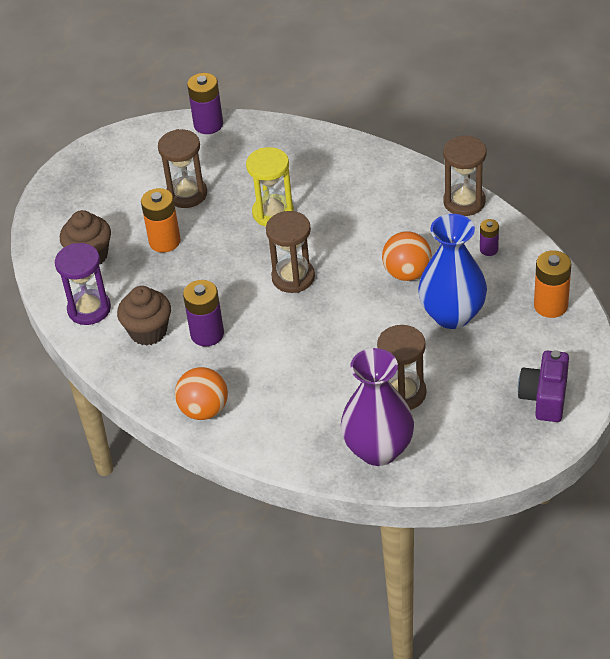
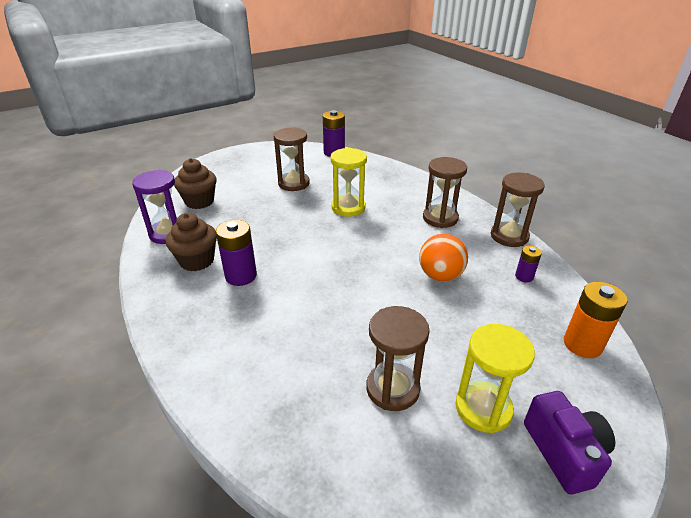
camera: 15 degrees right, 10 degrees down
(164, 241) = (257, 206): orange battery -> none
(204, 410) = (189, 340): orange ball -> none
(293, 277) = (339, 253): brown hourglass -> brown hourglass (440, 218)
(378, 450) = (336, 450): purple vase -> none
(452, 315) = (473, 323): blue vase -> none
(479, 385) = (483, 408): none -> yellow hourglass
(545, 397) = (564, 452): purple camera -> purple camera turned 135 degrees clockwise

